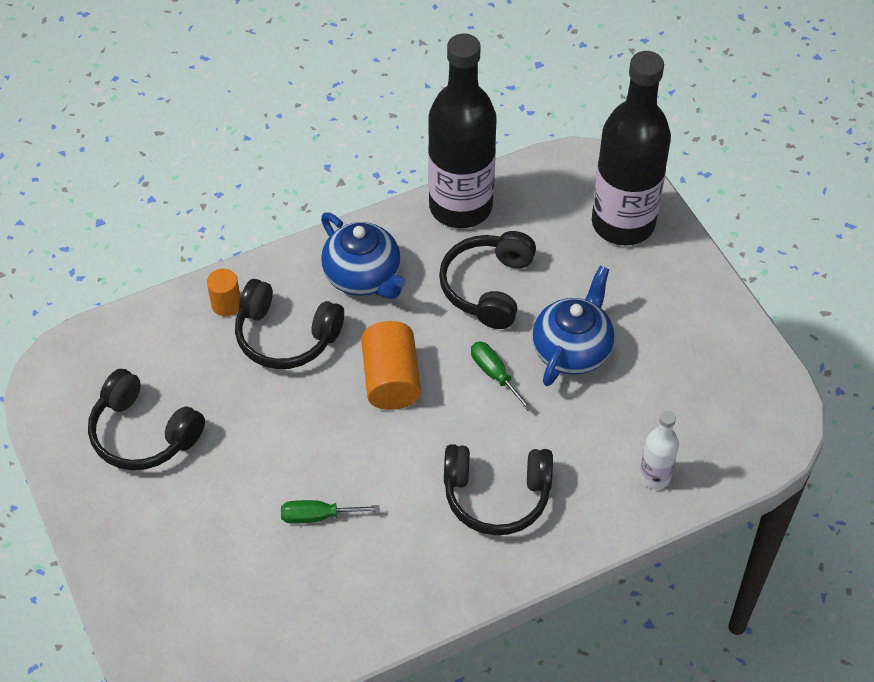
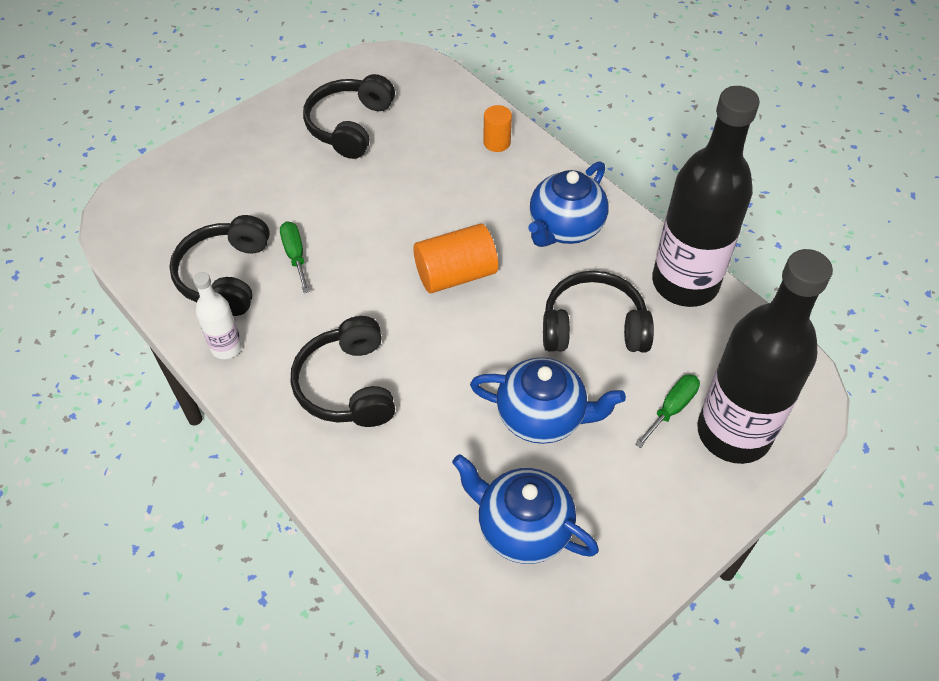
camera: 75 degrees right, 0 degrees up
(286, 336) = (478, 189): black headphones -> black headphones (225, 276)
(494, 374) = (489, 354): green screwdriver -> green screwdriver (672, 408)
(654, 476) = (405, 525): white bottle -> white bottle (226, 347)
(676, 391) = (522, 527): none -> blue teapot

